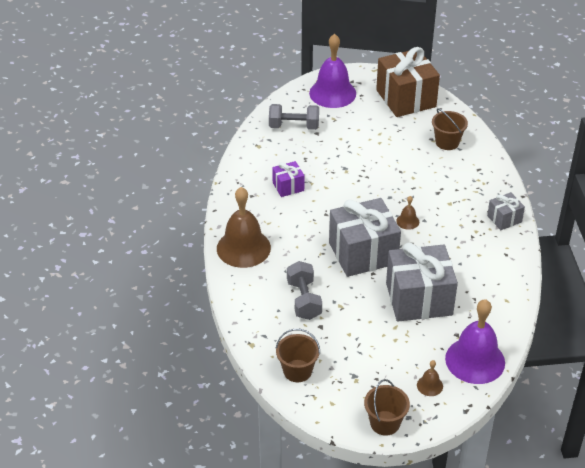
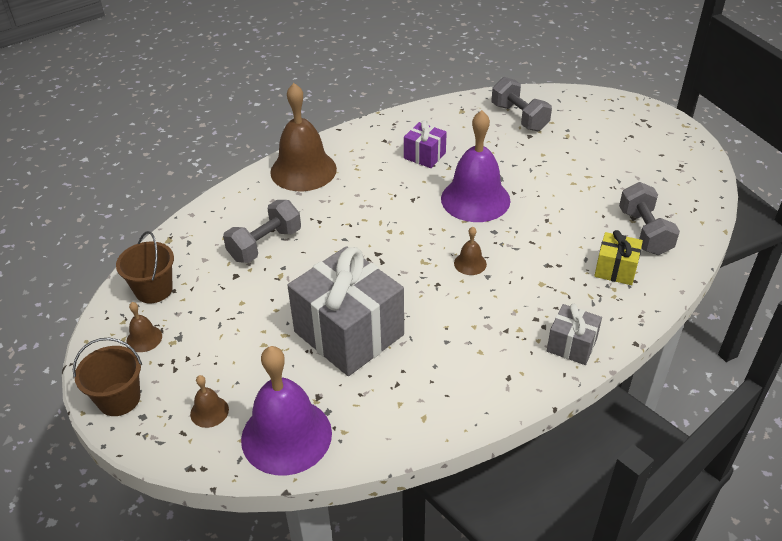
camera: 55 degrees right, 0 degrees up
(332, 93) = (605, 116): purple bell -> purple bell (475, 199)
(341, 392) = (144, 338): none -> brown bell
(363, 253) = (380, 253): grey gift -> none
(406, 98) = (673, 167): brown gift -> none
(447, 142) = (644, 232): brown bucket -> grey dumbbell
(465, 170) = (615, 269): none -> yellow gift

